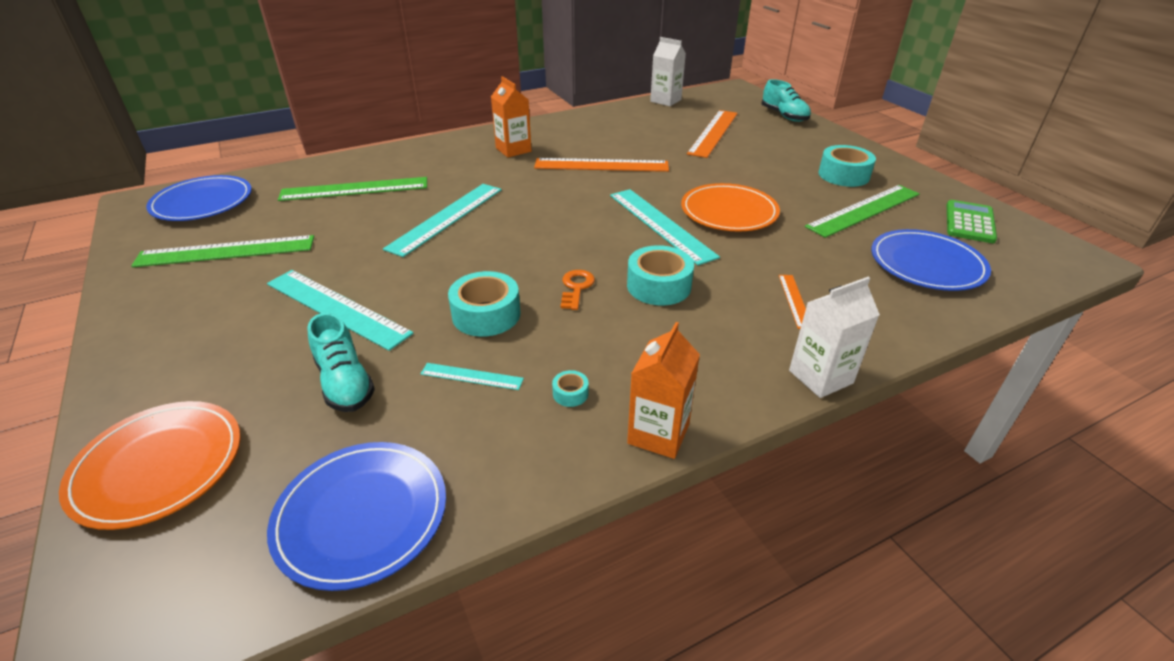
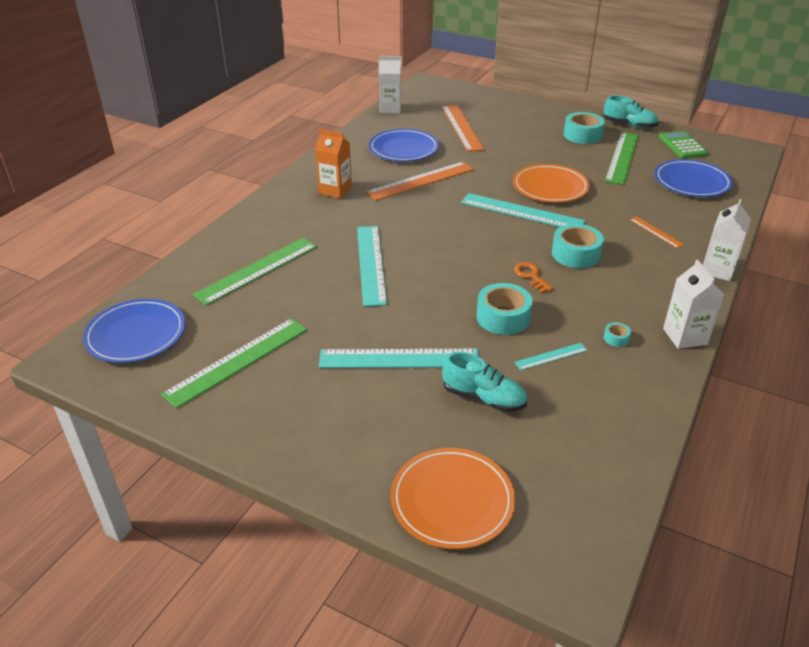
camera: 35 degrees left, 0 degrees up
(362, 516) = (606, 453): blue plate -> blue plate (403, 149)
(658, 434) = (684, 336): orange carton -> white carton
(784, 116) = (491, 98): turquoise shoe -> turquoise shoe (629, 125)

